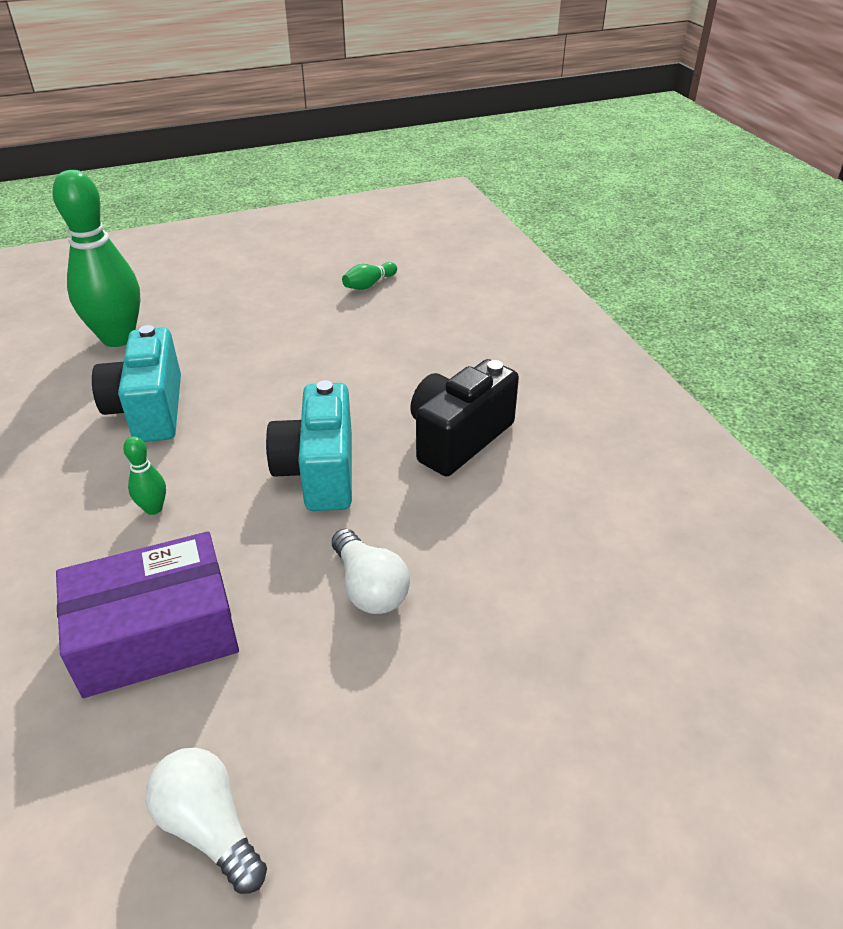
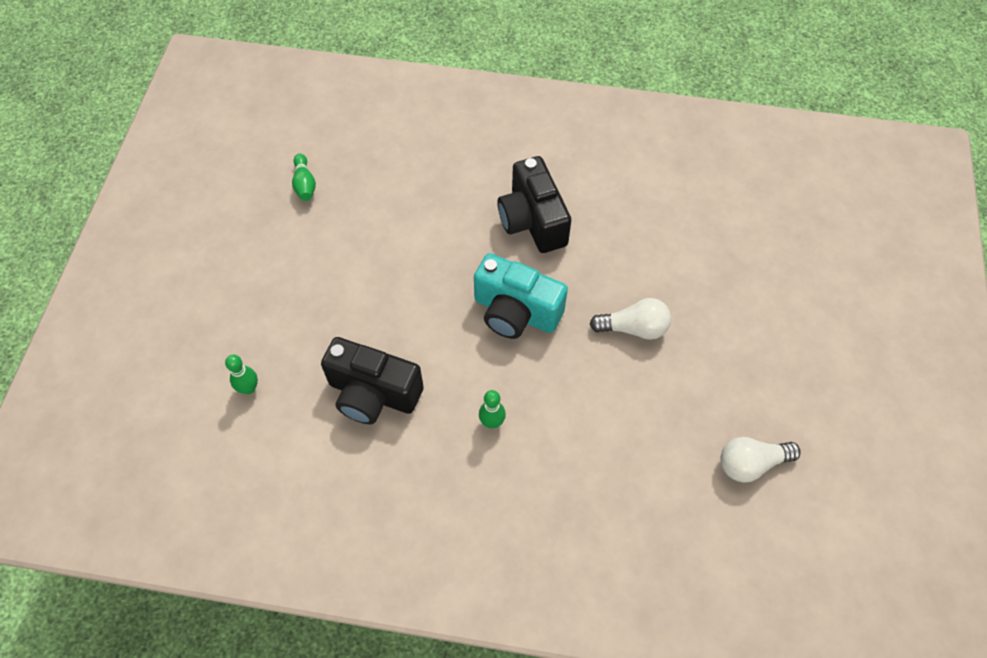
camera: 60 degrees left, 20 degrees up
(118, 338) = (249, 388): green bowling pin -> green bowling pin, size x0.42
(149, 410) = (373, 393): turquoise camera -> black camera
(156, 633) = (608, 452): purple box -> none

